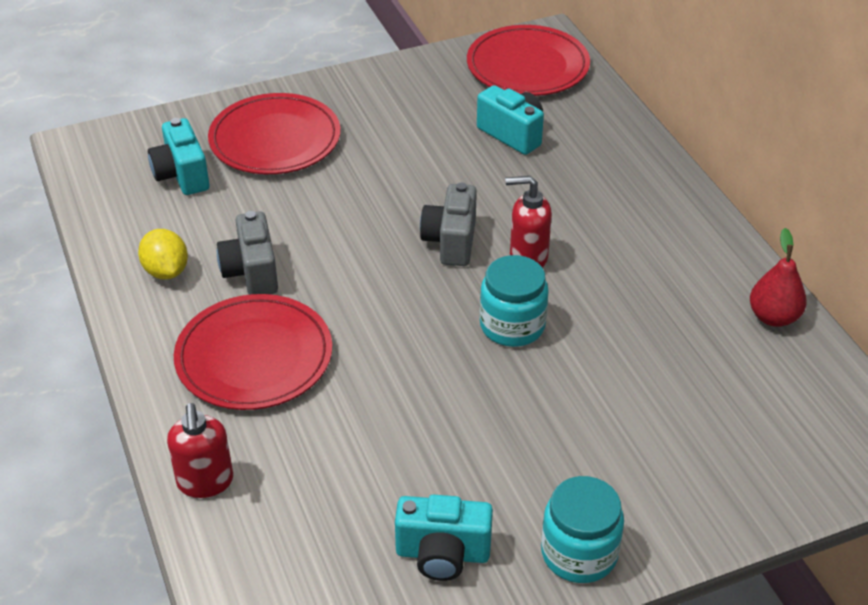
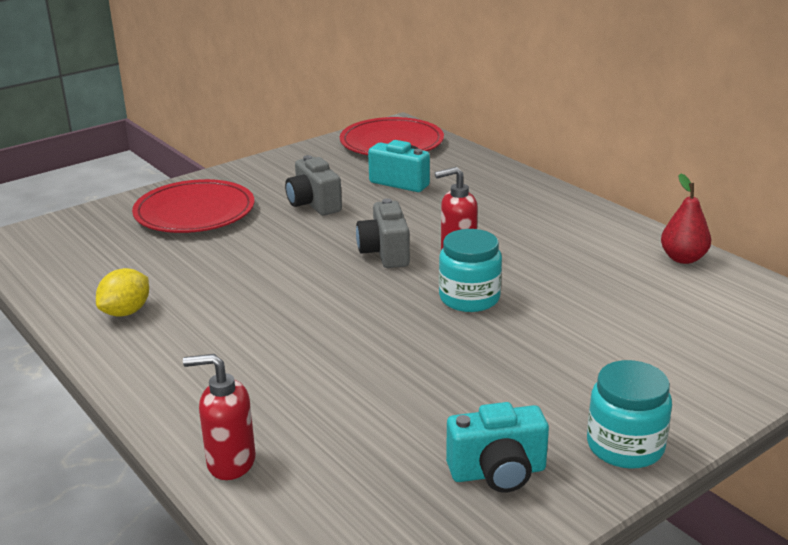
camera: 15 degrees left, 15 degrees down
(166, 271) = (126, 312): yellow lemon -> yellow lemon turned 75 degrees clockwise
(182, 175) = (116, 246): turquoise camera -> none
(205, 482) = (230, 462): red soap dispenser -> red soap dispenser turned 120 degrees clockwise
(251, 272) = (211, 300): grey camera -> grey camera (314, 204)
(254, 357) = (239, 358): red plate -> none

